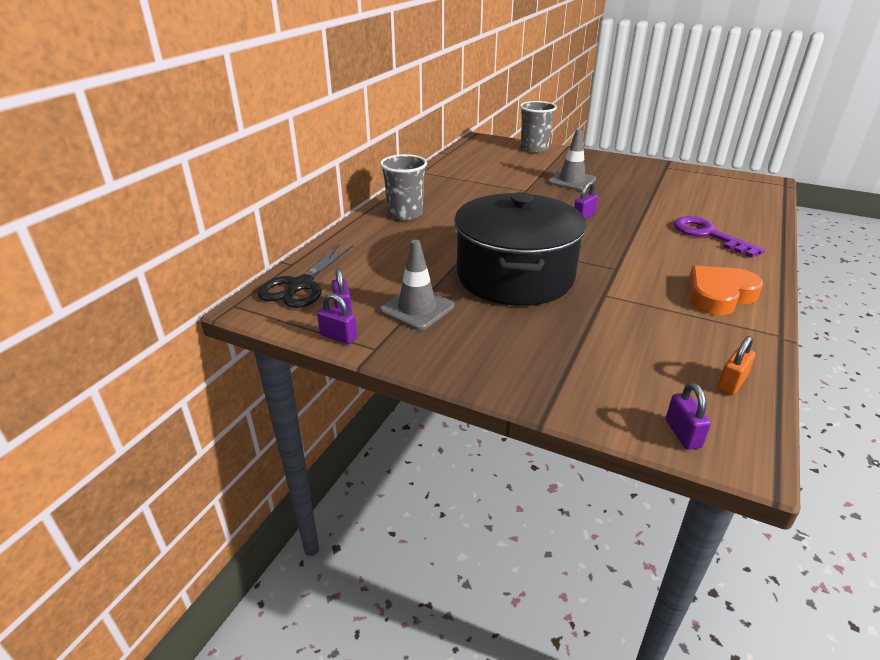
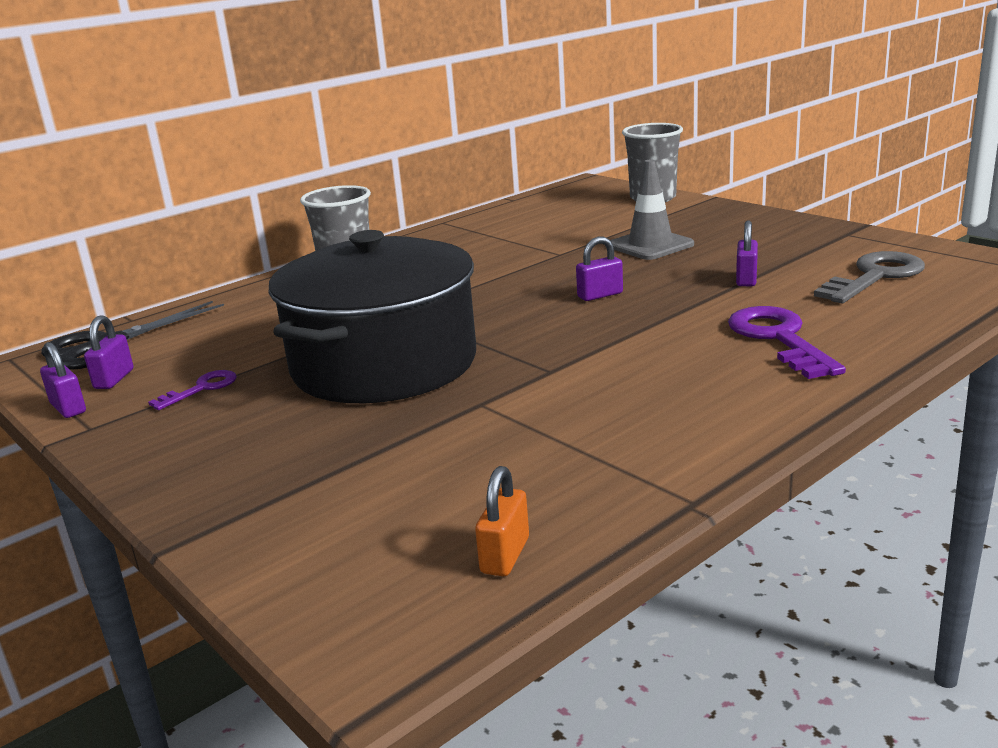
camera: 25 degrees right, 10 degrees down
(417, 308) = (202, 388): grey traffic cone -> purple key
(683, 434) = (328, 608): purple padlock -> purple padlock (746, 279)
(710, 193) = (875, 276): none -> grey key
(719, 295) = (667, 428): orange heart -> none
(731, 383) = (505, 555): orange padlock -> orange padlock turned 45 degrees counterclockwise

